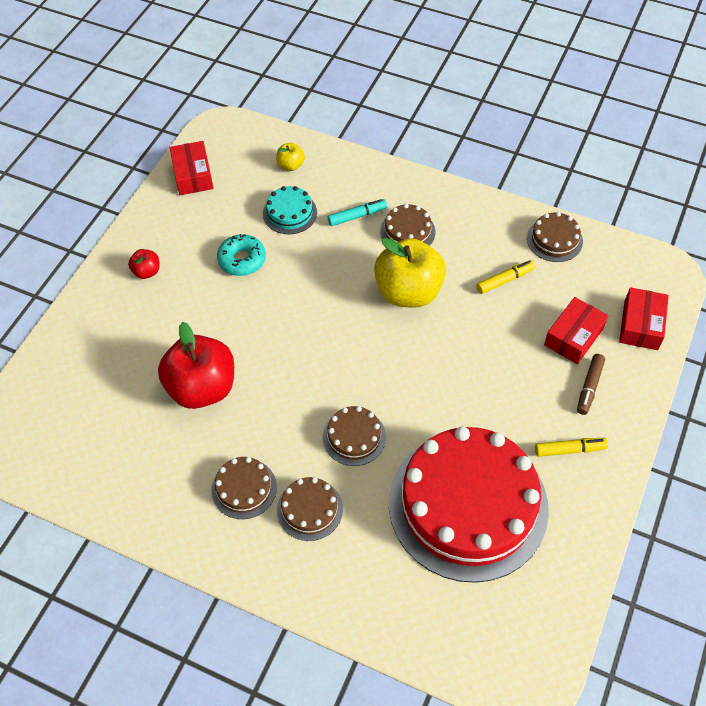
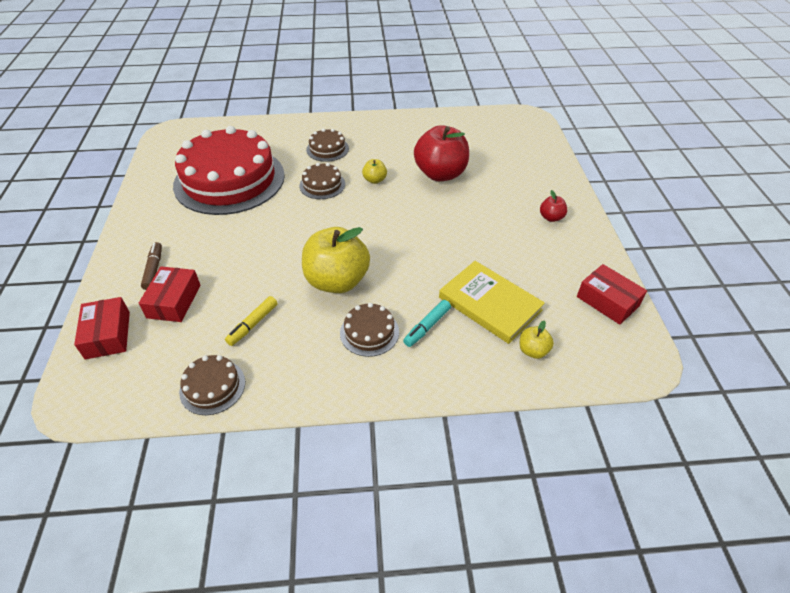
camera: 150 degrees right, 10 degrees down
(242, 260) = (491, 252): turquoise donut -> none
(244, 488) = (372, 145): brown cake -> none
(286, 415) = (375, 180): none -> yellow apple
(290, 213) = (490, 304): turquoise cake -> yellow book
(569, 449) = (164, 227): yellow marker -> none

